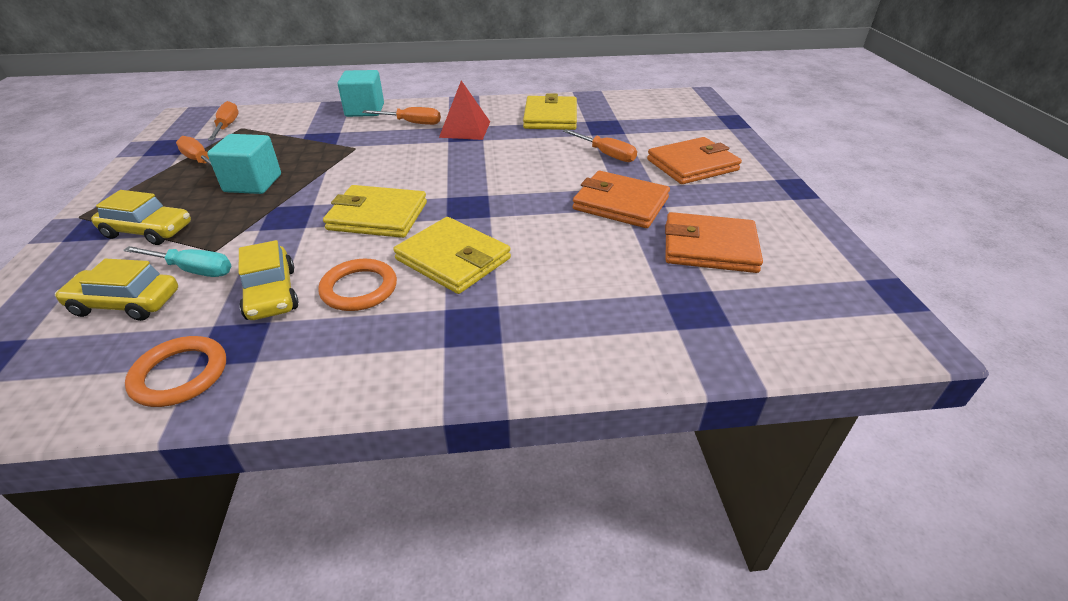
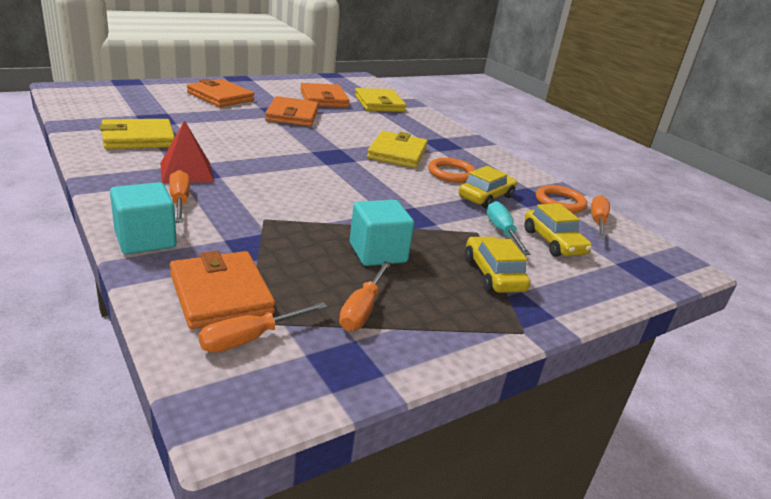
camera: 120 degrees left, 10 degrees down
(278, 124) = (220, 294): none -> orange wallet
(378, 216) = (375, 183): yellow wallet -> yellow wallet (379, 103)
(606, 154) = (216, 118): orange screwdriver -> orange screwdriver (597, 221)

